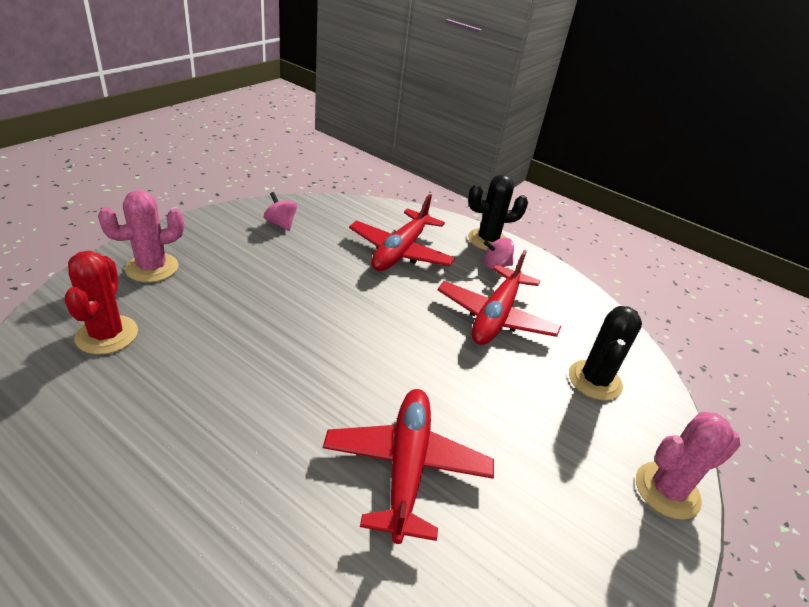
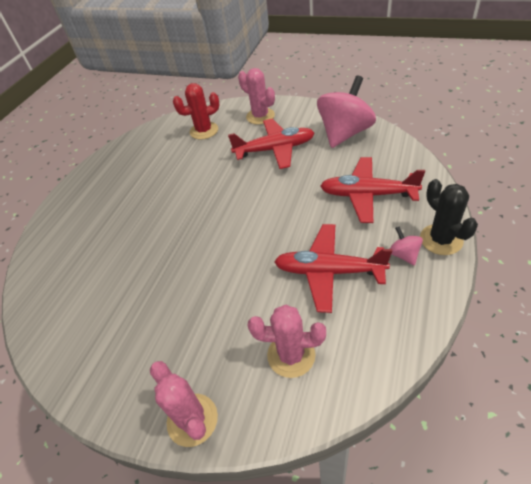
camera: 85 degrees right, 10 degrees up
(280, 224) = (344, 133): pink spinning top -> pink spinning top, size x2.32
(406, 467) = (164, 264): red plane -> red plane (275, 149)
(594, 380) = (291, 355): black cactus -> pink cactus

